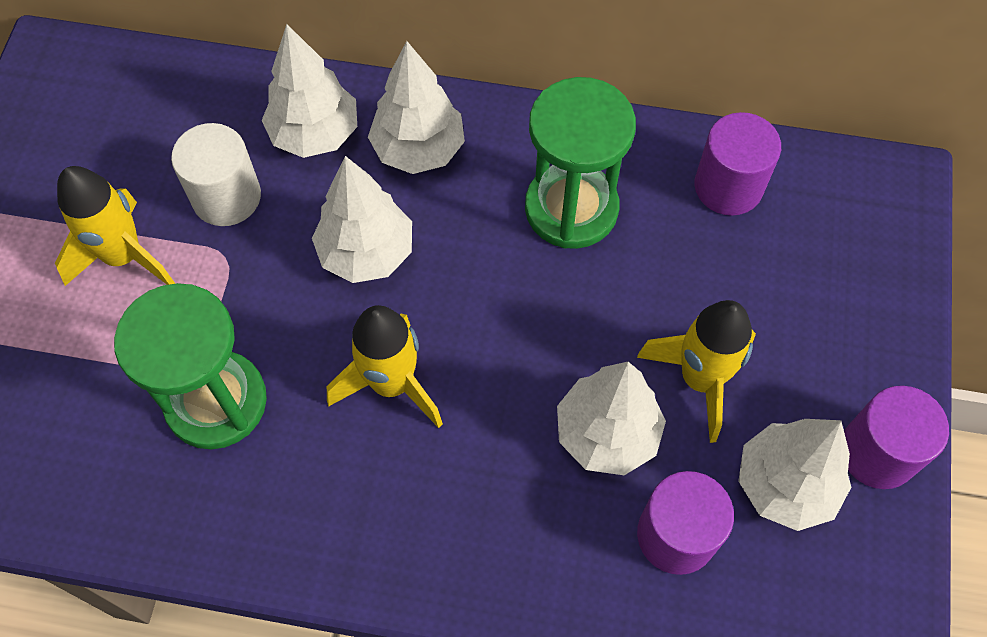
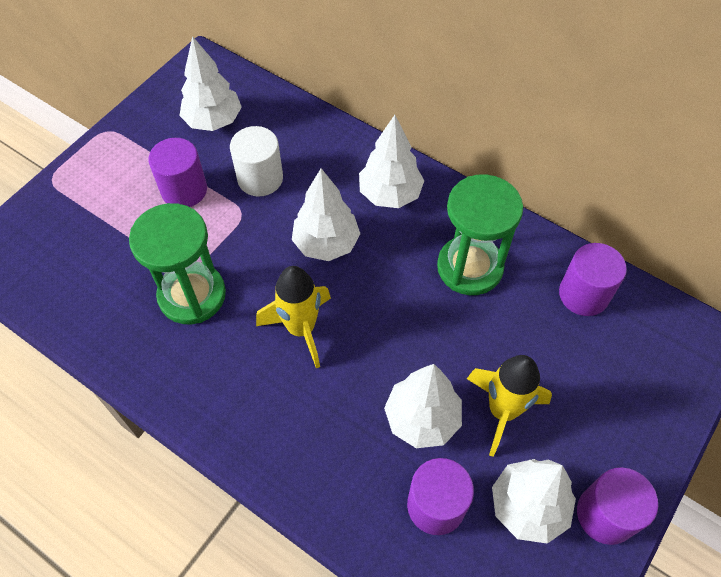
camera: 25 degrees right, 5 degrees down
(124, 256) = (184, 190): yellow rocket -> purple cylinder
(315, 134) = (331, 162): white tree -> white tree (213, 121)

